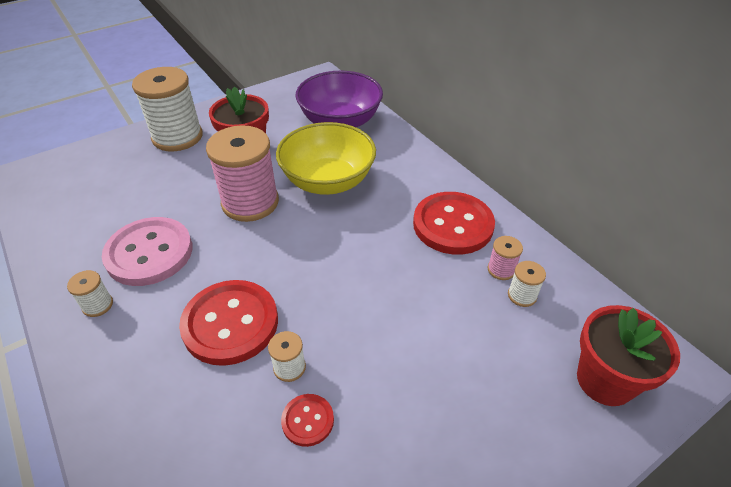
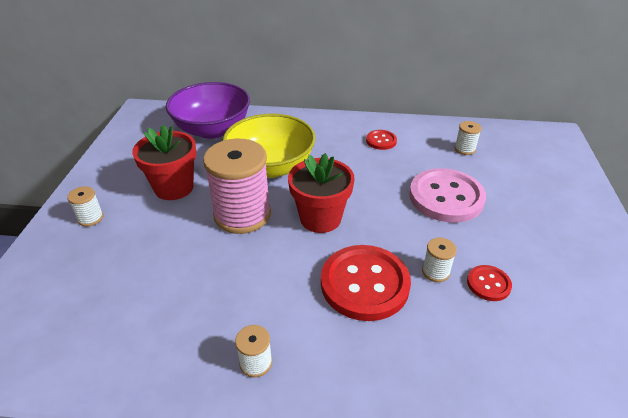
camera: 50 degrees left, 5 degrees down
(149, 253) = (228, 300): pink button -> pink button (446, 197)
(177, 137) = (90, 218): white spool -> white spool, size x0.43
(453, 225) = (381, 141): red button -> red button, size x0.48
(501, 270) = (437, 145): pink spool -> none
(605, 380) = (546, 157): red flower pot -> red flower pot (320, 218)

